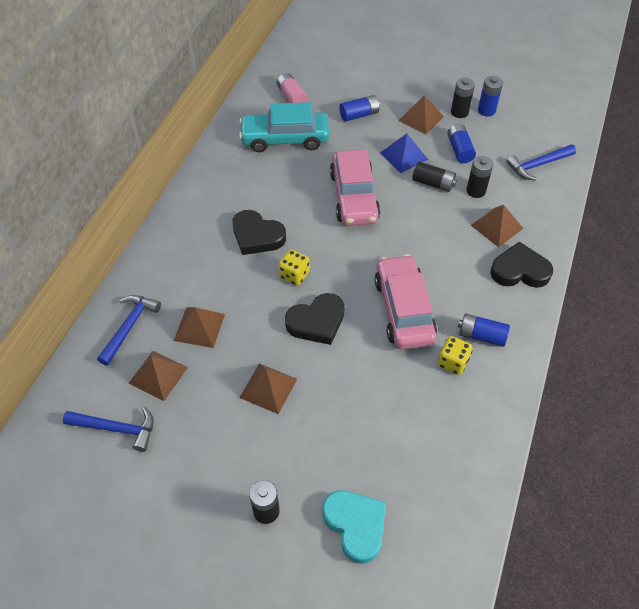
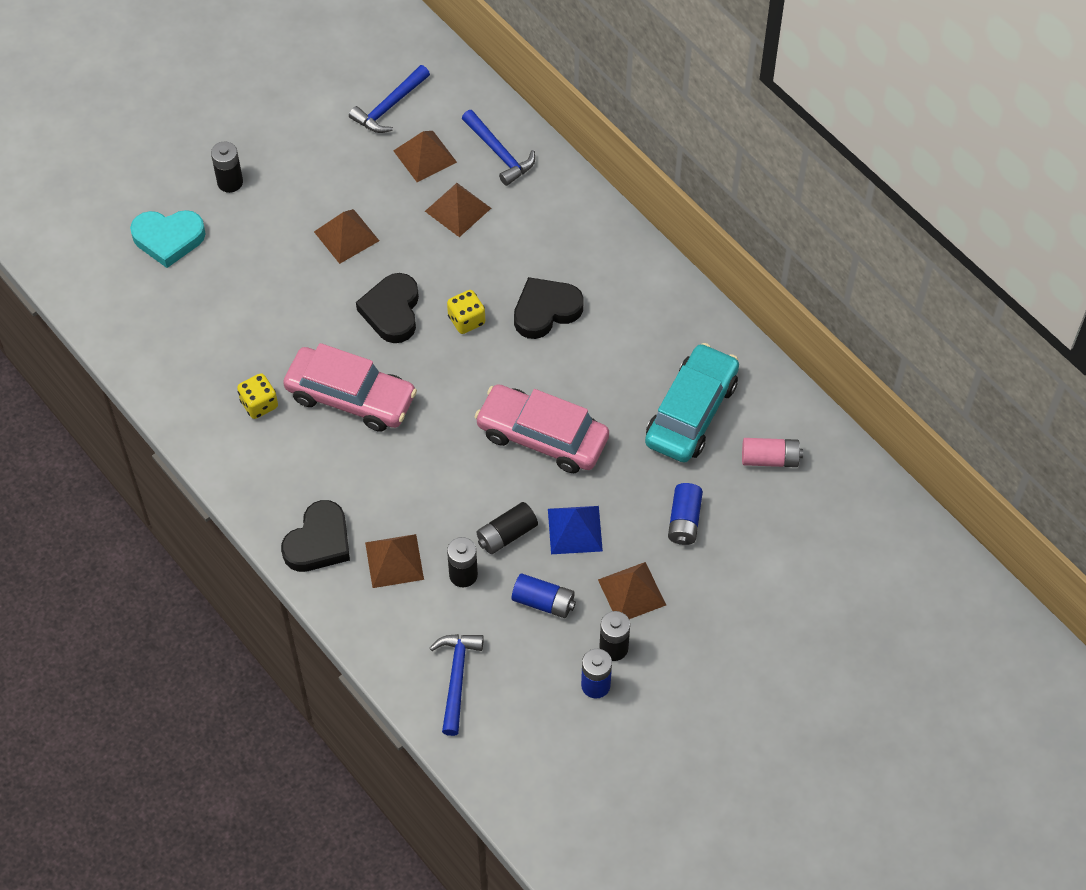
camera: 120 degrees right, 5 degrees up
(481, 335) = (269, 449): blue battery -> none

